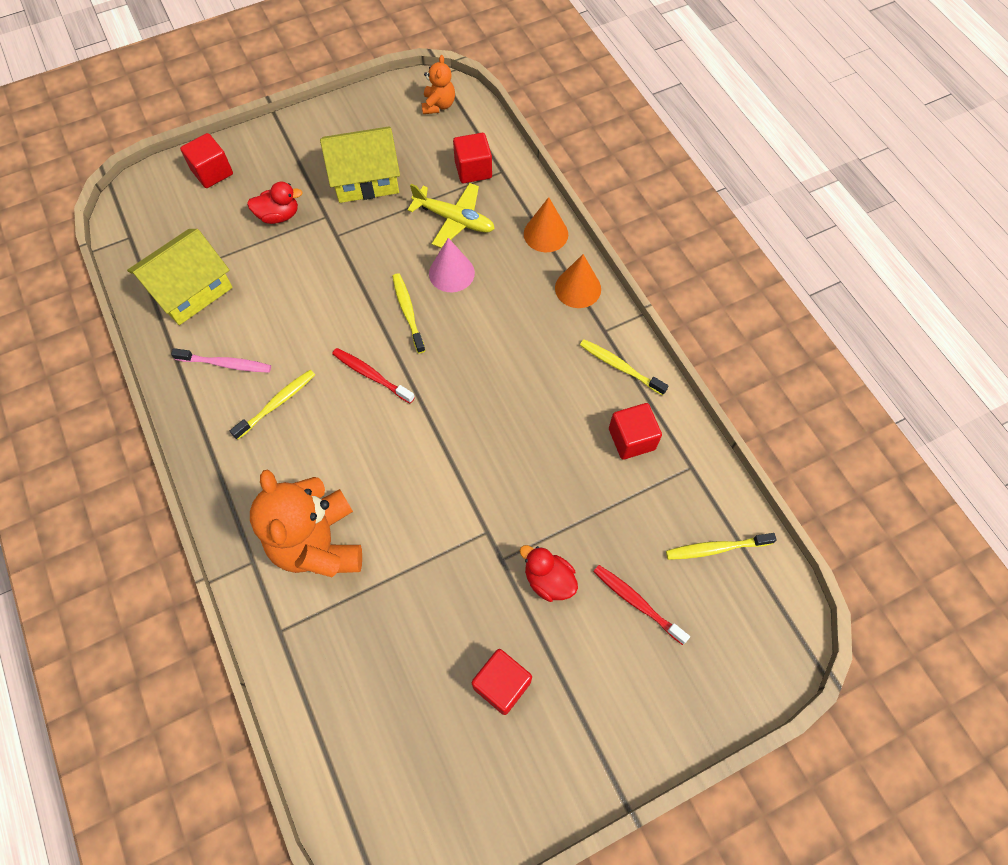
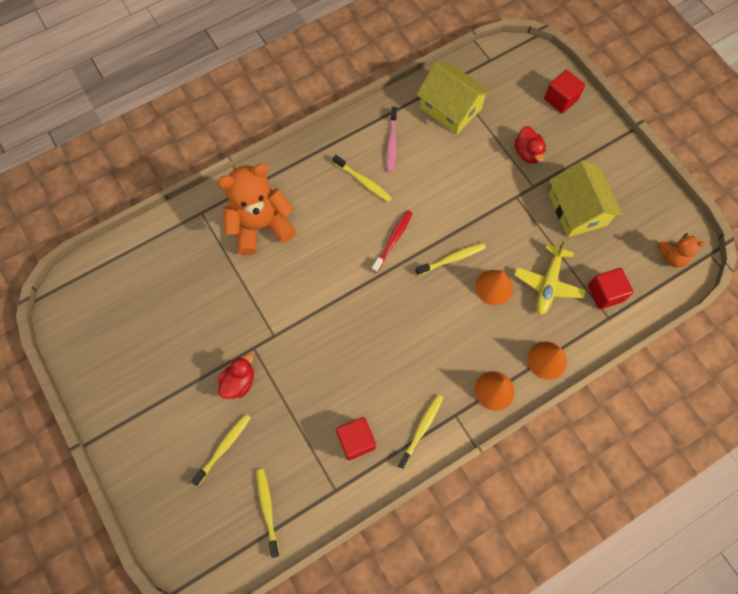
camera: 85 degrees right, 5 degrees up
(451, 273) = (494, 287): pink cone -> orange cone
(502, 684) = (166, 355): red cube -> none
(637, 602) = (224, 447): red toothbrush -> yellow toothbrush

